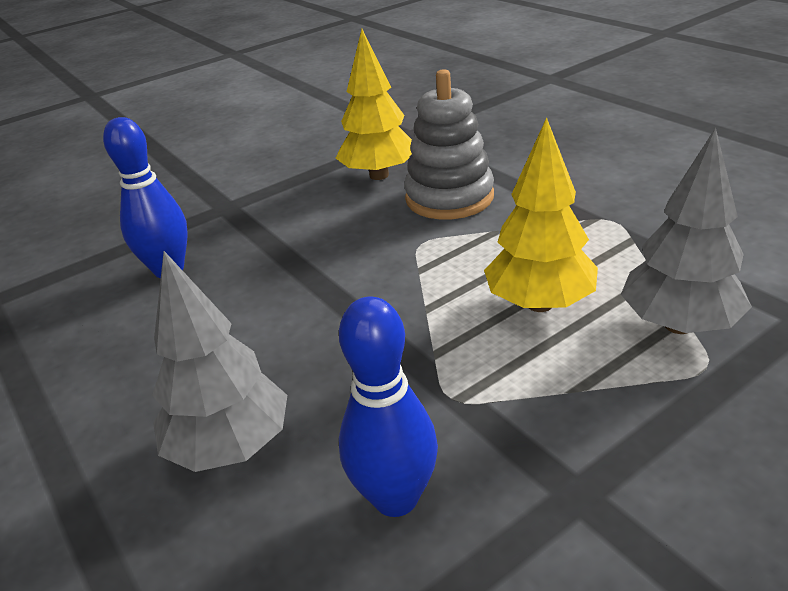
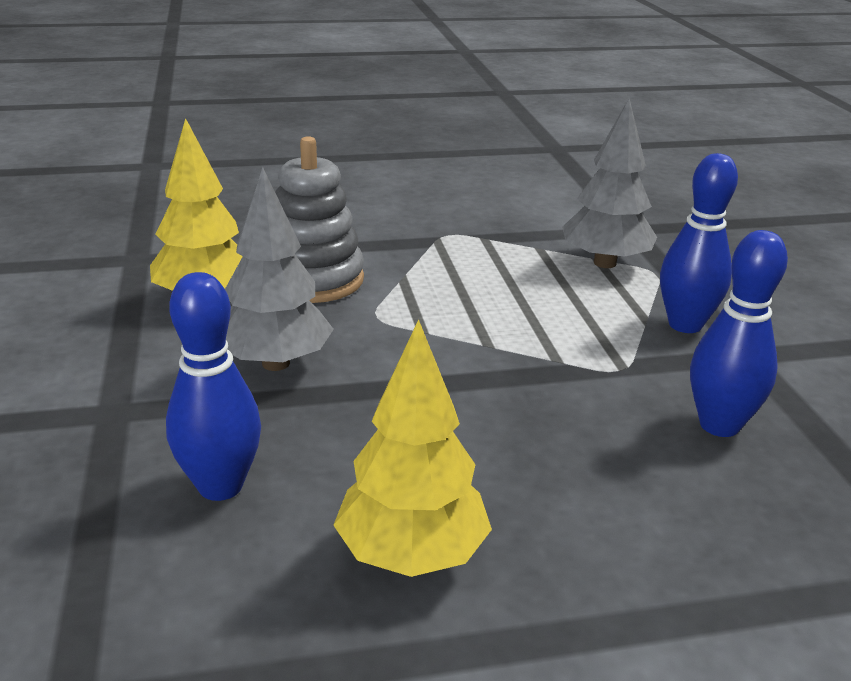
camera: 70 degrees left, 5 degrees down
(231, 446) = (609, 497): grey tree -> grey tree (275, 363)
(539, 304) = (532, 298): yellow tree -> yellow tree (411, 555)
(596, 422) = (685, 324): none -> blue bowling pin

